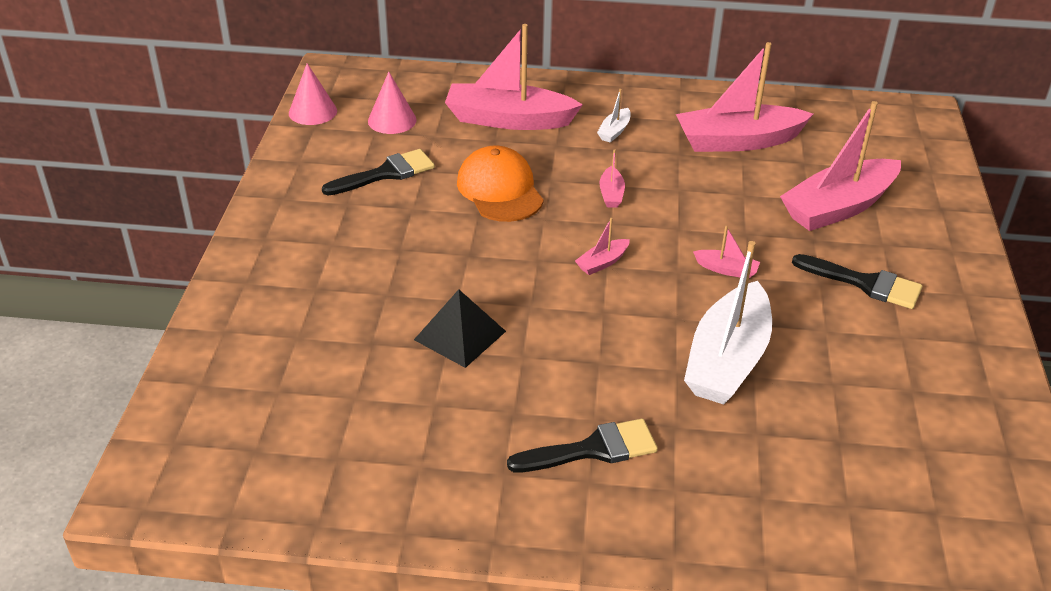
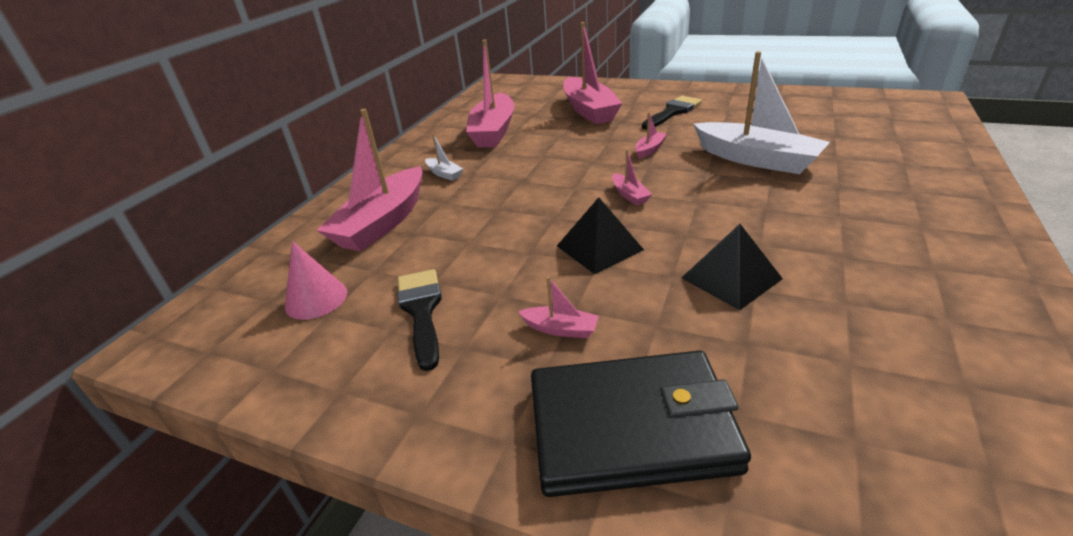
camera: 70 degrees left, 5 degrees down
(280, 289) = (631, 427): none -> black wallet
(312, 111) = (231, 370): pink cone -> none
(494, 253) = (599, 248): none -> black pyramid
(500, 190) = (498, 236): orange cap -> none
(593, 449) = (880, 220): black brush -> none
(611, 194) = (534, 183): pink boat -> pink boat (561, 329)

